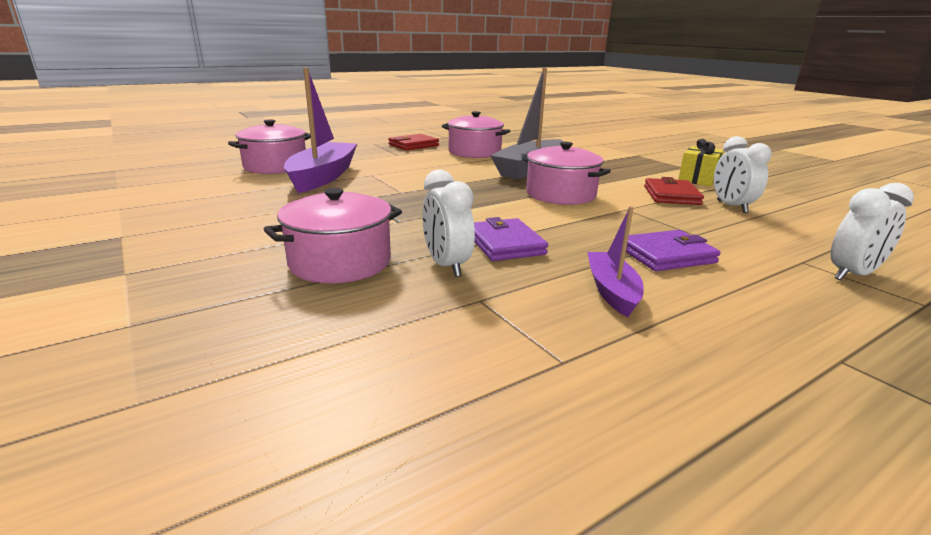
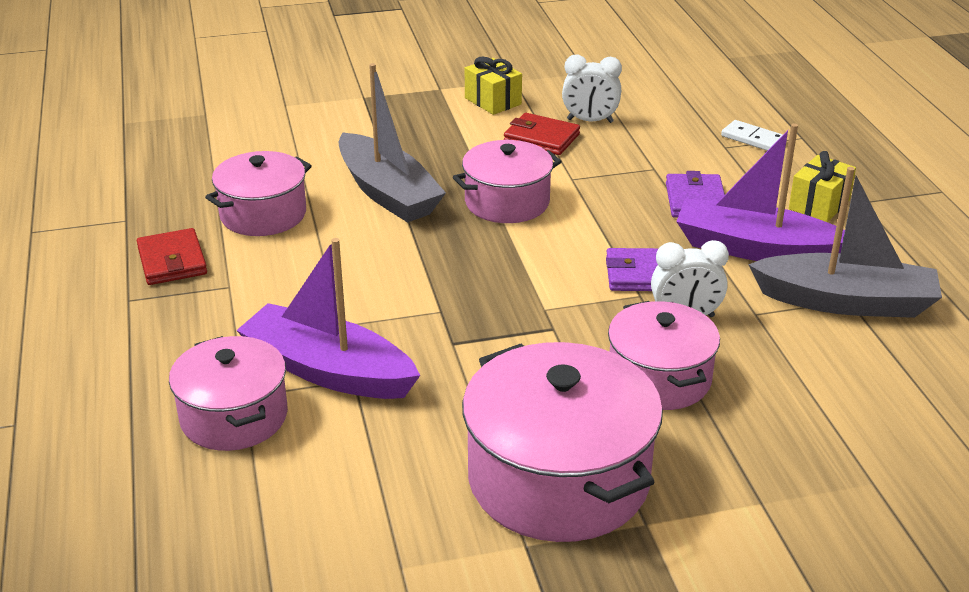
camera: 70 degrees left, 10 degrees up
(197, 238) = (558, 479): none -> pink pot
(555, 359) = (846, 302): none -> grey boat
(611, 291) = (755, 249): purple boat -> purple boat, size x1.88
(774, 326) = (819, 205): none -> yellow gift
(852, 274) = (753, 139): white clock -> white domino

